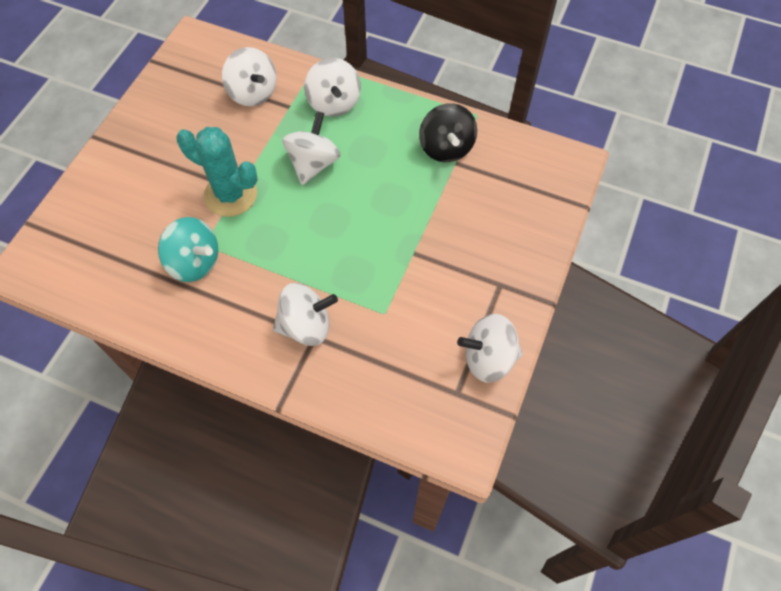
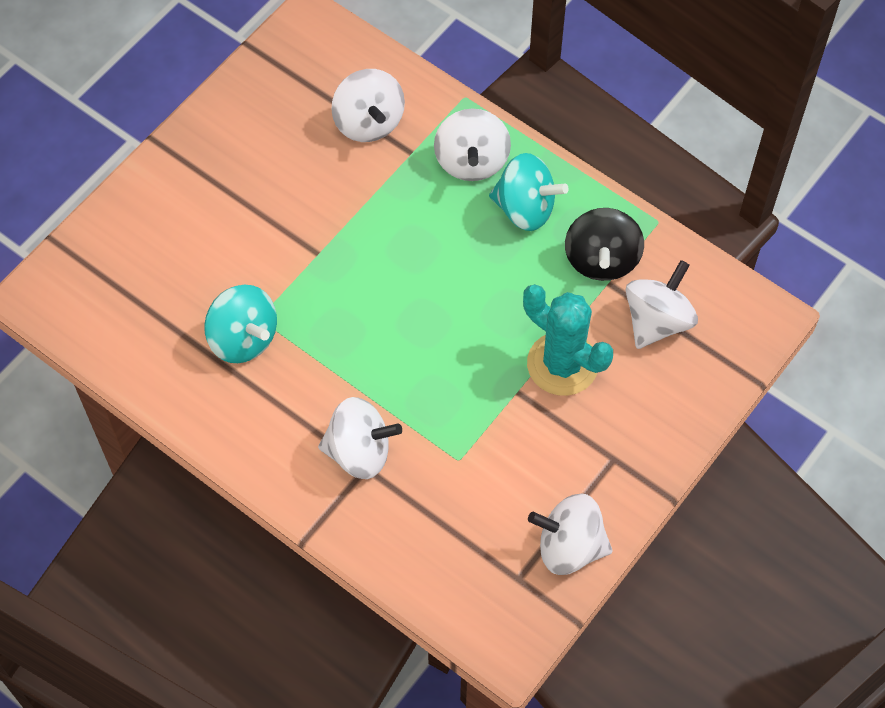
camera: 15 degrees right, 0 degrees up
(230, 195) = (307, 259): turquoise cactus -> turquoise cactus (562, 364)
(313, 163) = (422, 241): white spinning top -> white spinning top (657, 320)
(381, 126) = (525, 208): none -> turquoise spinning top

